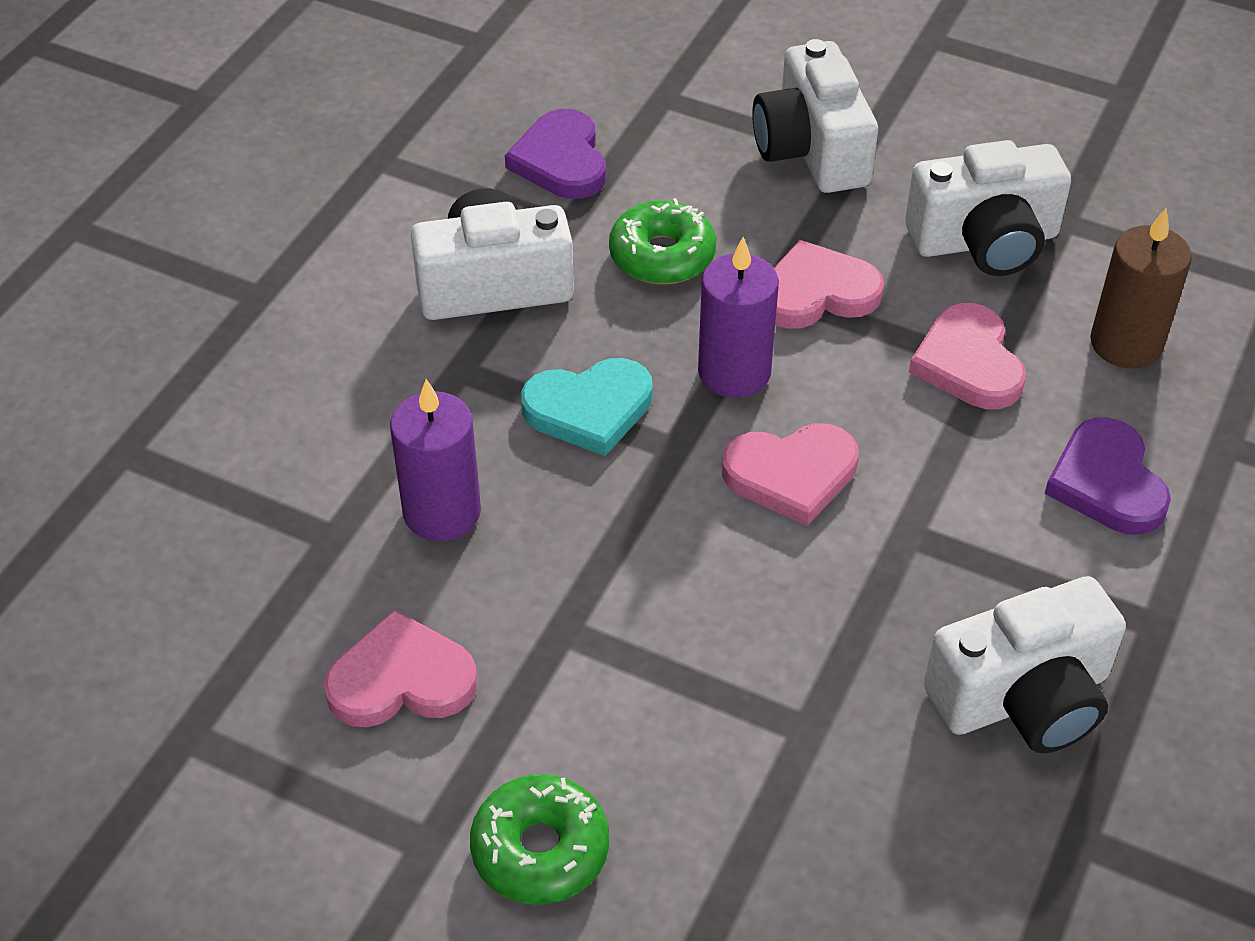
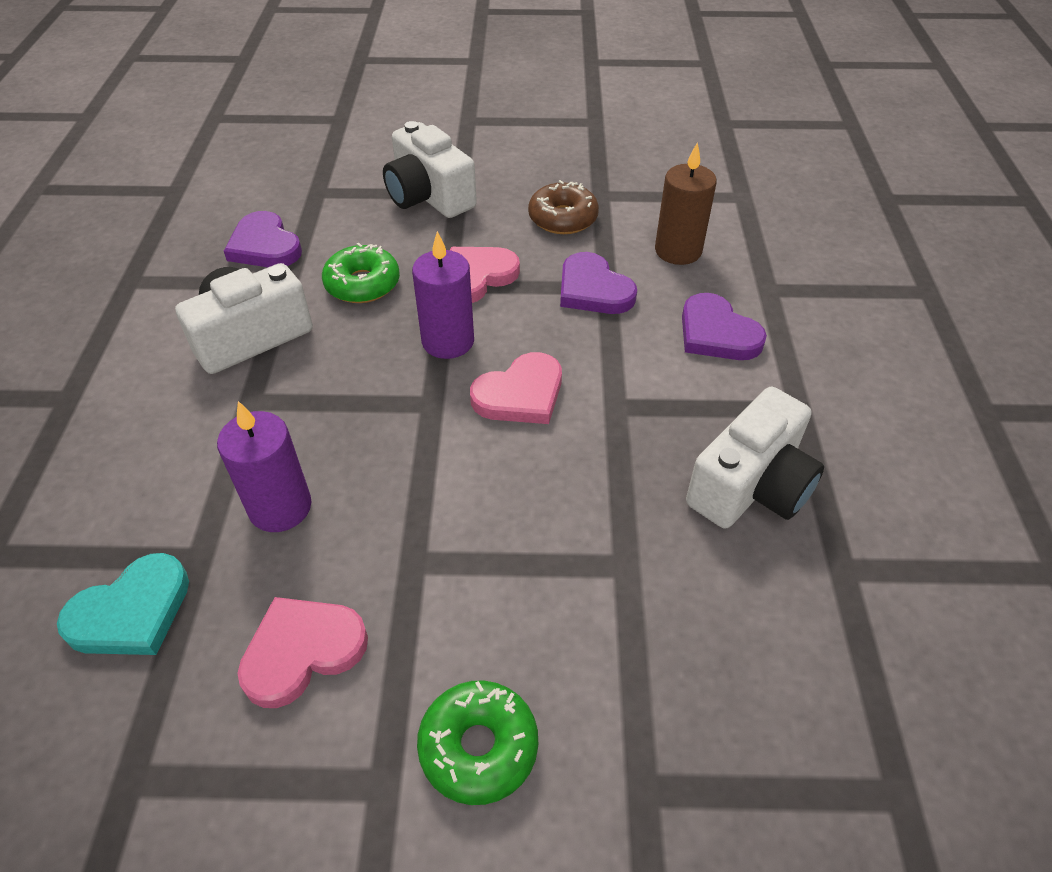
camera: 25 degrees left, 0 degrees up
(589, 409) = (359, 397): turquoise heart -> turquoise heart (131, 612)
(968, 363) = (593, 289): pink heart -> purple heart
(985, 241) = (563, 218): white camera -> brown donut

